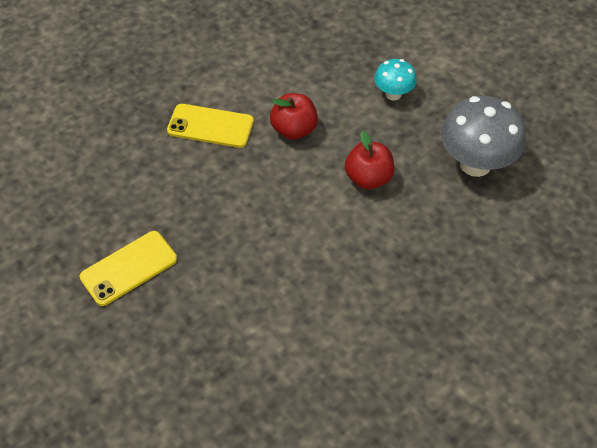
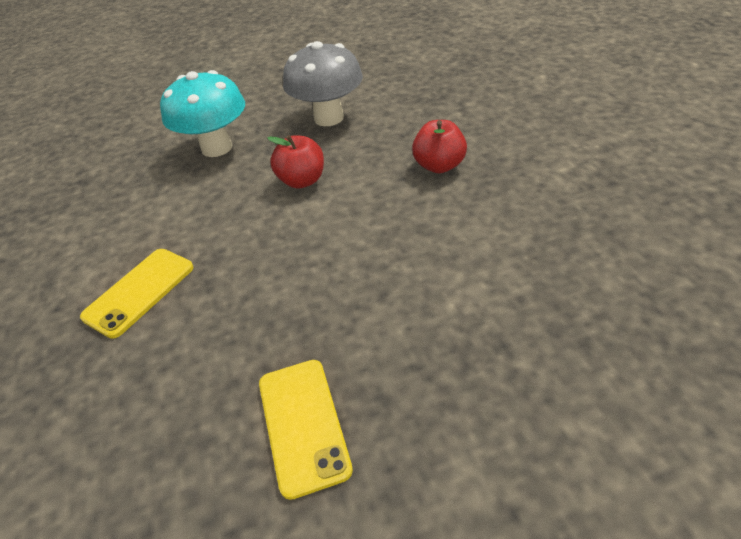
camera: 65 degrees left, 10 degrees down
(294, 129) = (203, 221): red apple -> red apple (439, 166)
(393, 94) = (217, 148): turquoise mushroom -> turquoise mushroom, size x1.84

